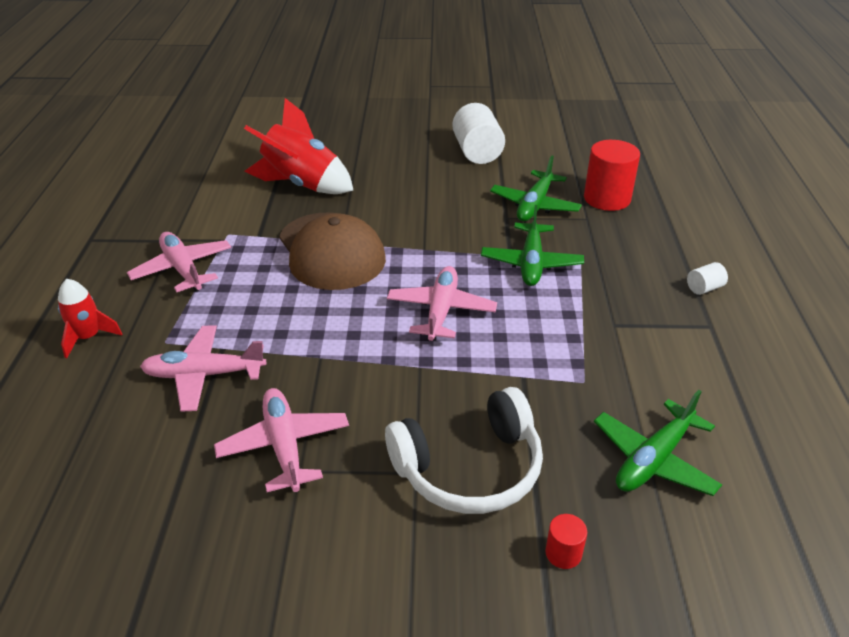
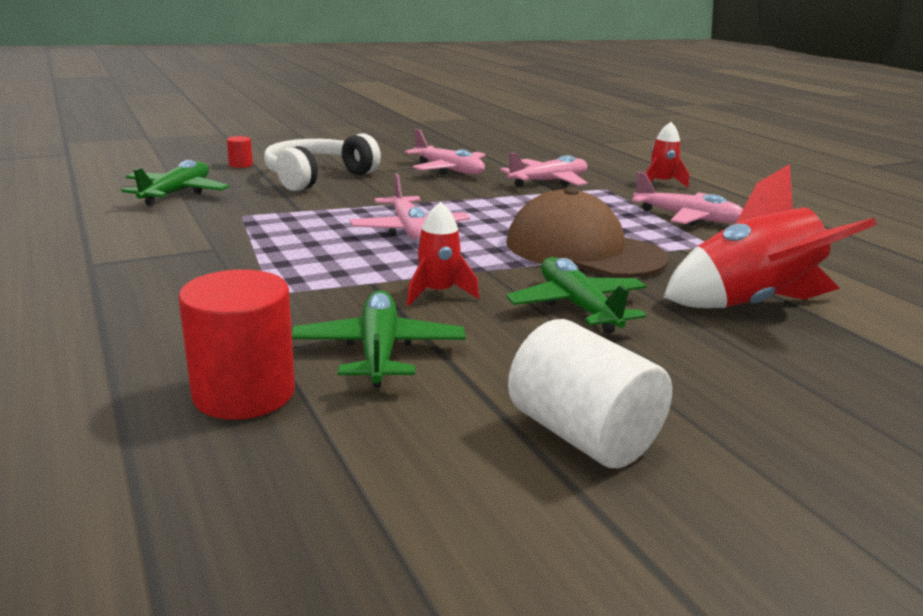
camera: 150 degrees right, 15 degrees down
(474, 236) = (438, 293): none -> red rocket
(531, 263) = (338, 280): green plane -> green plane (577, 307)
(704, 288) = (82, 295): white cylinder -> none

